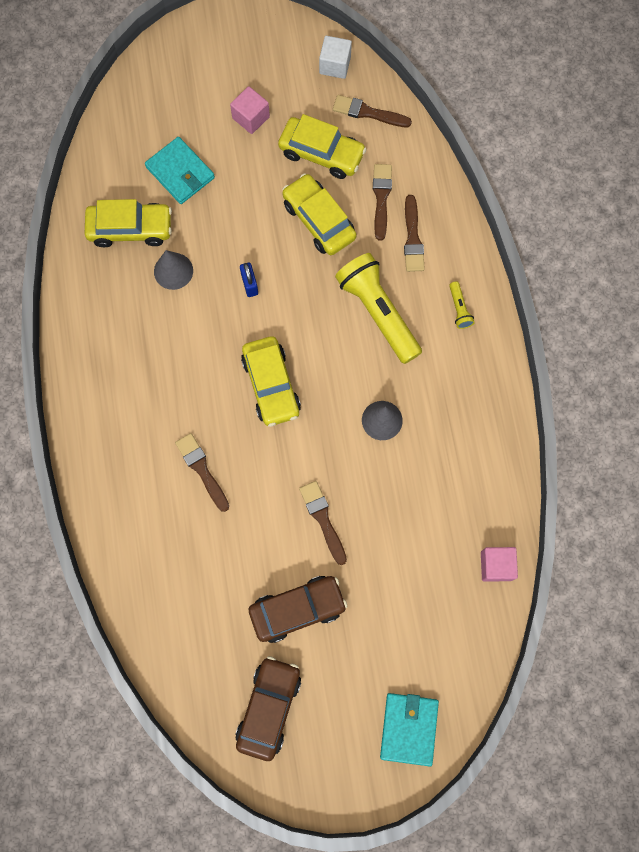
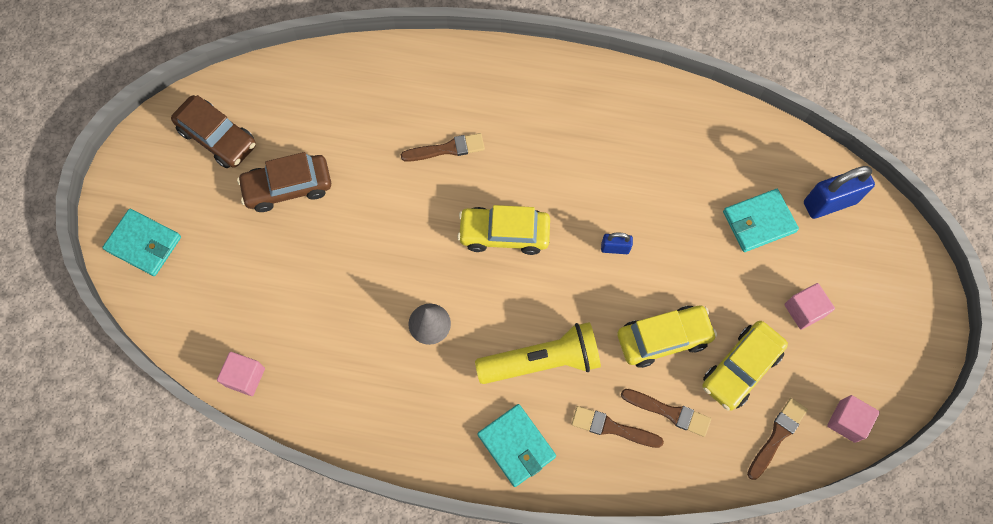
camera: 110 degrees right, 5 degrees down
(130, 229) = (710, 159): yellow car -> none
(141, 120) = (829, 202): none -> blue padlock
(173, 271) = (653, 183): grey cone -> none
(297, 609) = (288, 187): brown car -> brown car turned 75 degrees clockwise
(323, 519) = (357, 236): brown brush -> none
(335, 65) = (847, 421): white cube -> pink cube
(459, 309) = (516, 446): yellow flashlight -> turquoise wallet

